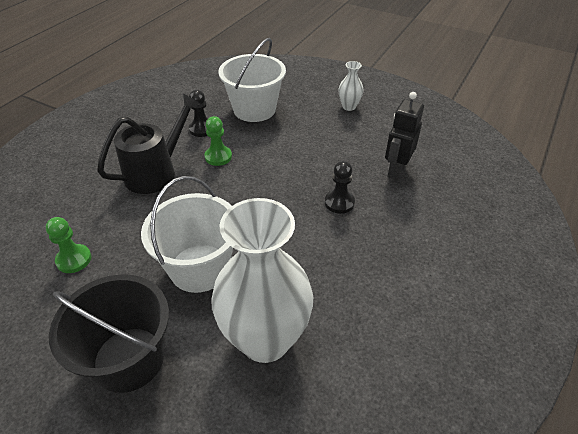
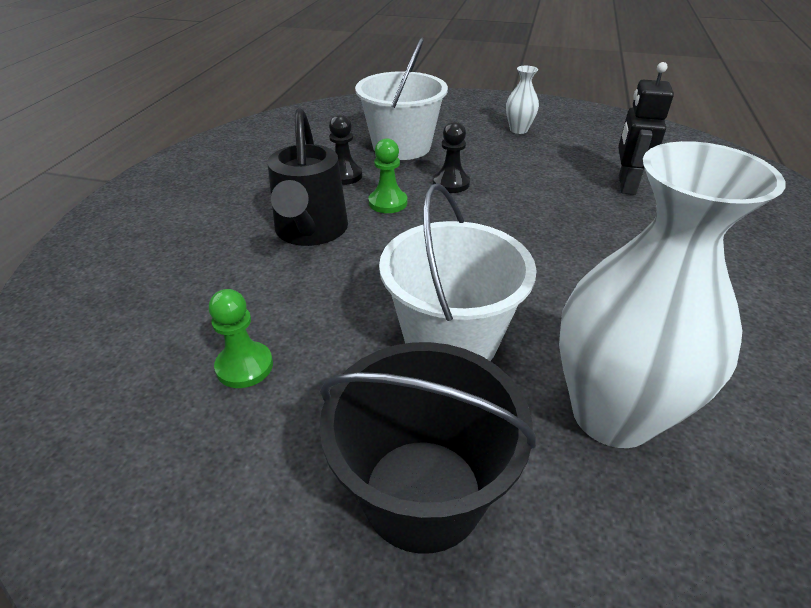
camera: 15 degrees left, 5 degrees down
(157, 172) = (310, 232): black watering can -> black watering can turned 150 degrees clockwise
(339, 203) = (584, 229): black pawn -> black pawn (451, 183)

